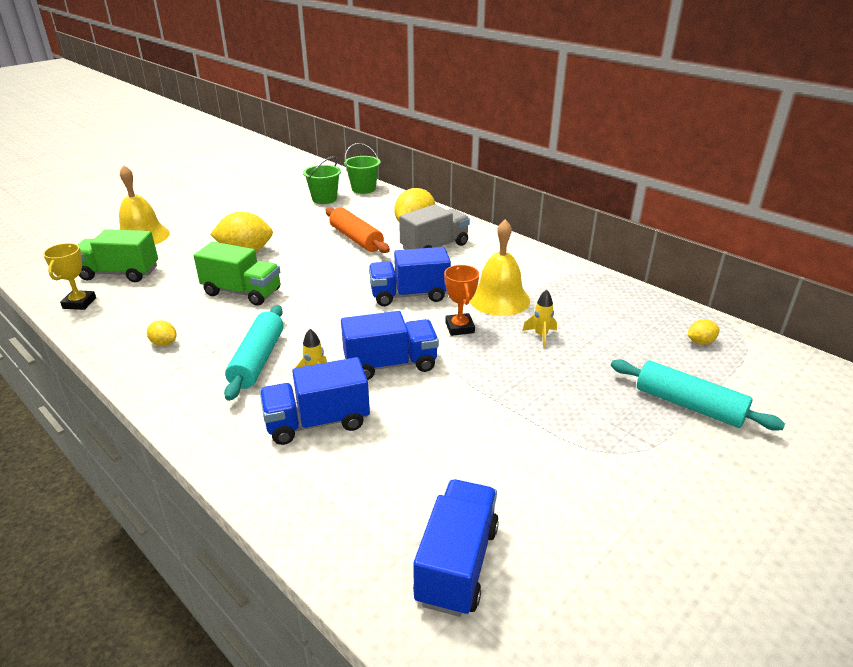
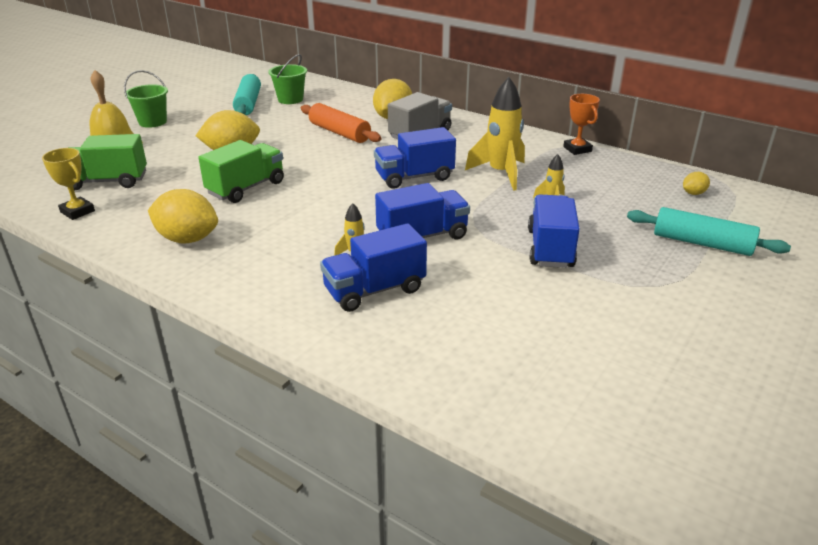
camera: 10 degrees left, 0 degrees up
(79, 303) = (77, 211): yellow trophy -> yellow trophy turned 45 degrees counterclockwise
(164, 343) = (187, 239): yellow lemon -> yellow lemon, size x2.08
(242, 292) = (246, 188): green truck -> green truck turned 60 degrees counterclockwise
(258, 360) = (291, 244): turquoise rolling pin -> turquoise rolling pin (248, 103)
(363, 189) = (326, 88): green bucket -> green bucket (152, 122)
(457, 564) = (552, 385): blue truck -> blue truck (550, 248)
(459, 327) = (474, 200): orange trophy -> orange trophy (577, 149)
(499, 299) = (500, 173): yellow bell -> yellow rocket

